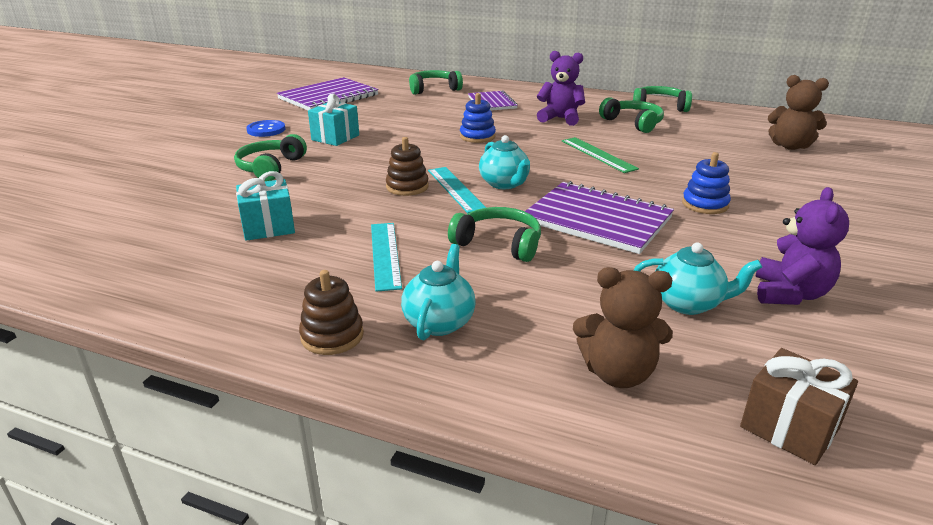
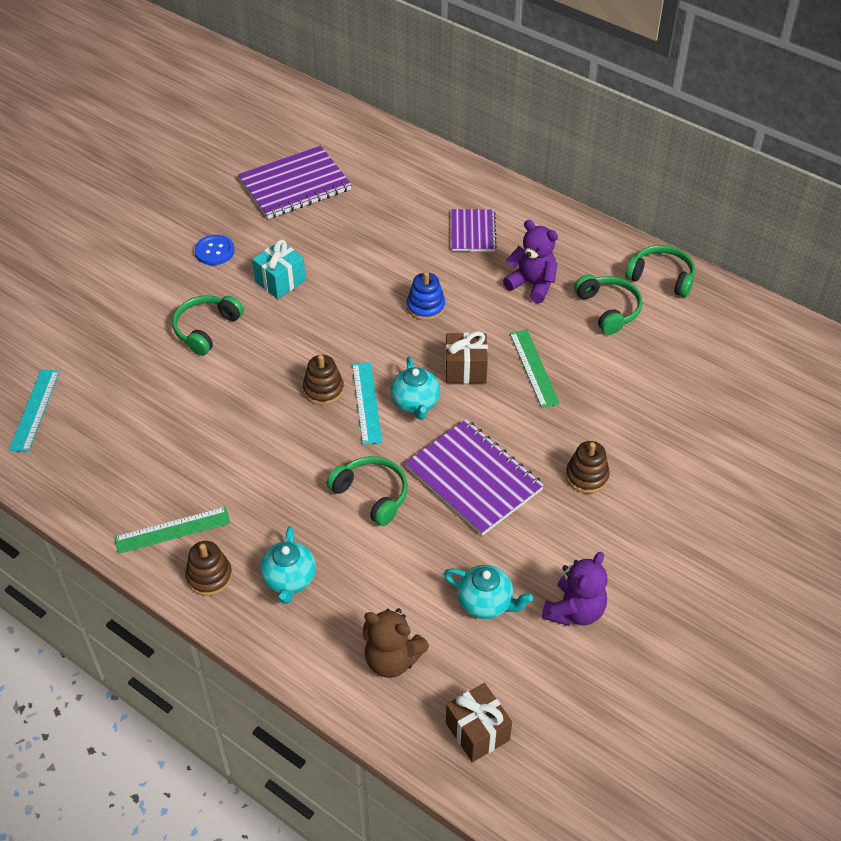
camera: 15 degrees right, 20 degrees up
(268, 227) = (188, 429): turquoise gift -> none
(269, 303) = (172, 530): none -> green ruler
(385, 255) = (274, 489): turquoise ruler -> turquoise ruler (35, 410)
(433, 89) = (418, 185): green headphones -> none
(439, 322) = (289, 579): turquoise teapot -> turquoise teapot turned 150 degrees clockwise
(537, 162) = (465, 369): none -> brown gift
(705, 204) = (587, 476): blue stacking toy -> brown stacking toy
(790, 146) = (750, 392): brown teddy bear -> none

